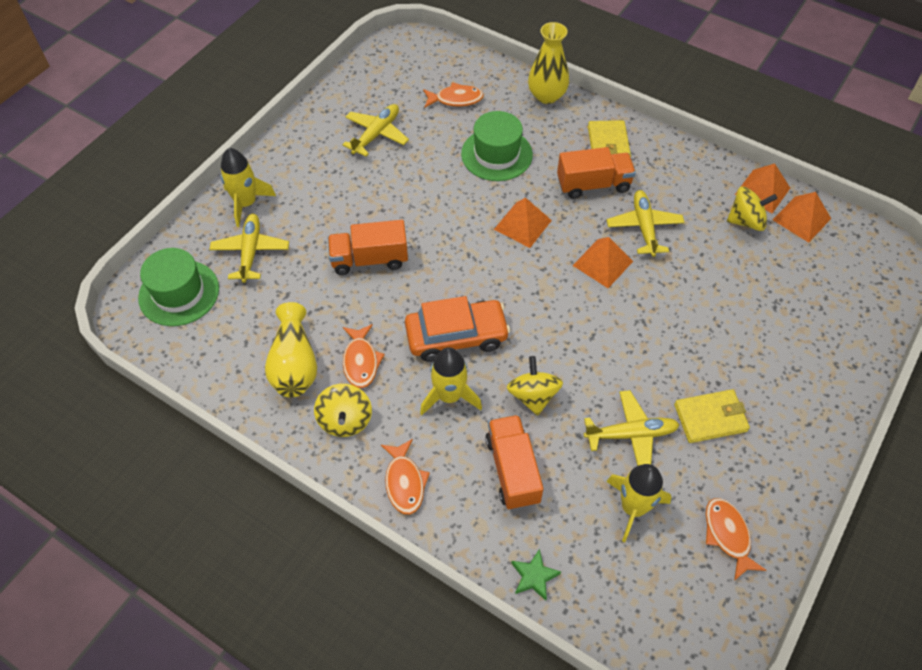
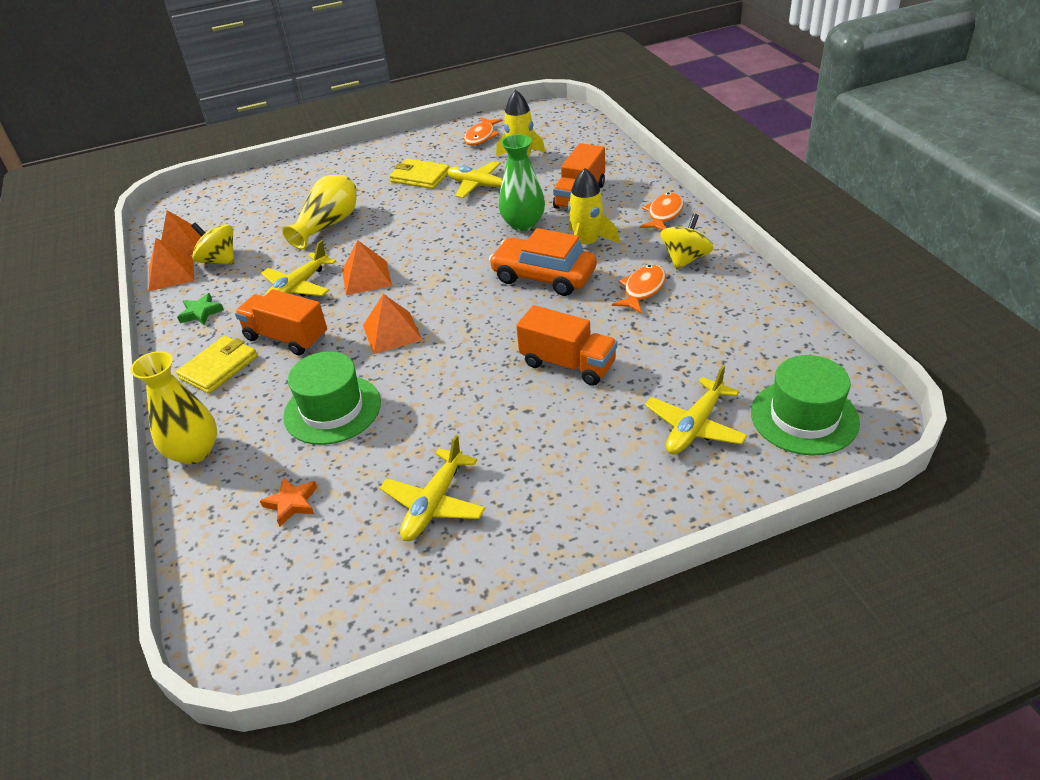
camera: 140 degrees left, 15 degrees down
(246, 203) = (669, 488): yellow rocket -> none
(294, 364) = (706, 309): yellow vase -> yellow vase (328, 225)
(376, 134) = (434, 504): yellow plane -> yellow plane turned 45 degrees counterclockwise
(456, 99) = (292, 503): orange fish -> orange star
(533, 396) = (523, 224): yellow spinning top -> green vase
(534, 576) = (614, 155): green star -> green star (201, 312)

